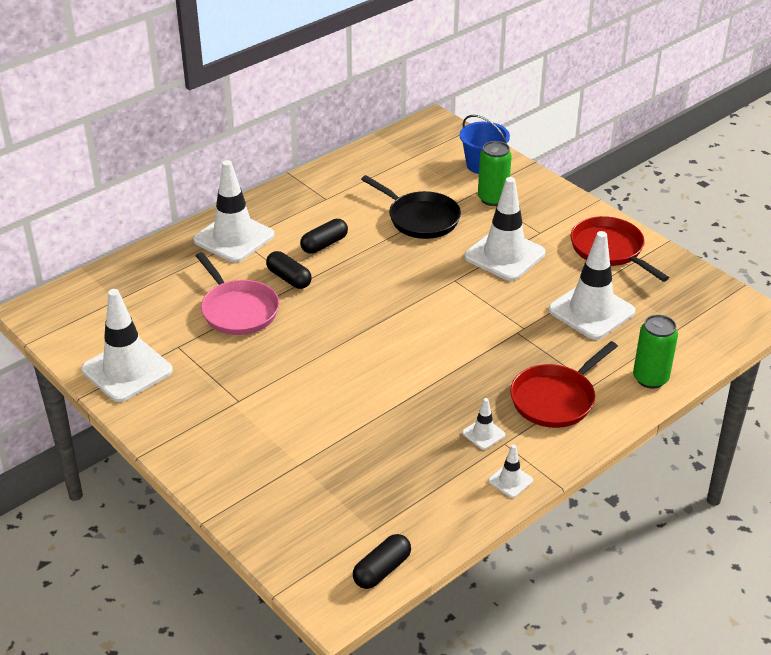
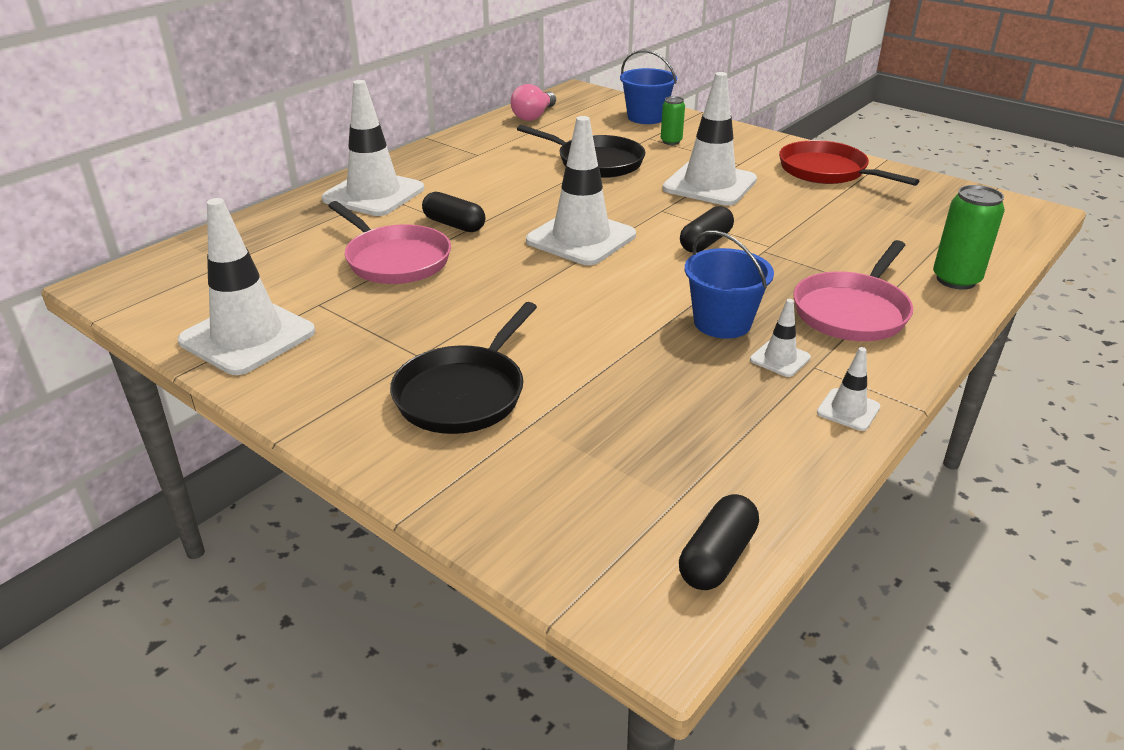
camera: 10 degrees left, 5 degrees down
(261, 435) = (463, 393): none -> black pan
(324, 244) = (489, 191): black capsule -> black capsule (705, 242)
(385, 154) = (534, 116): none -> pink light bulb
(456, 398) = (722, 323): none -> blue bucket
(492, 199) = (671, 141): green can -> green can, size x0.61
(555, 399) = (852, 311): red pan -> pink pan
(591, 311) = (841, 224): white traffic cone -> white traffic cone (581, 238)

